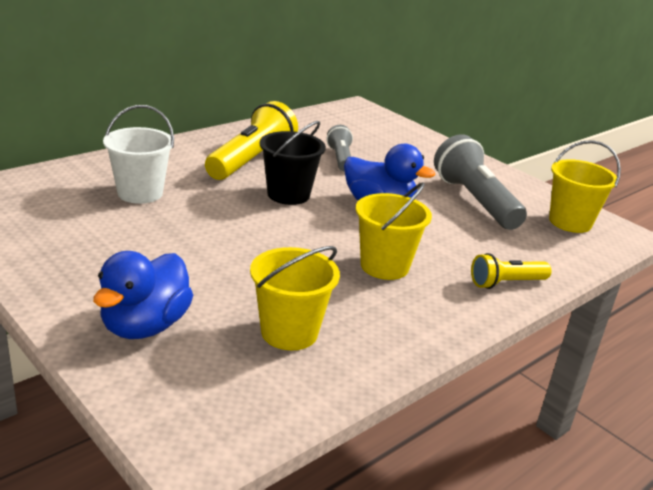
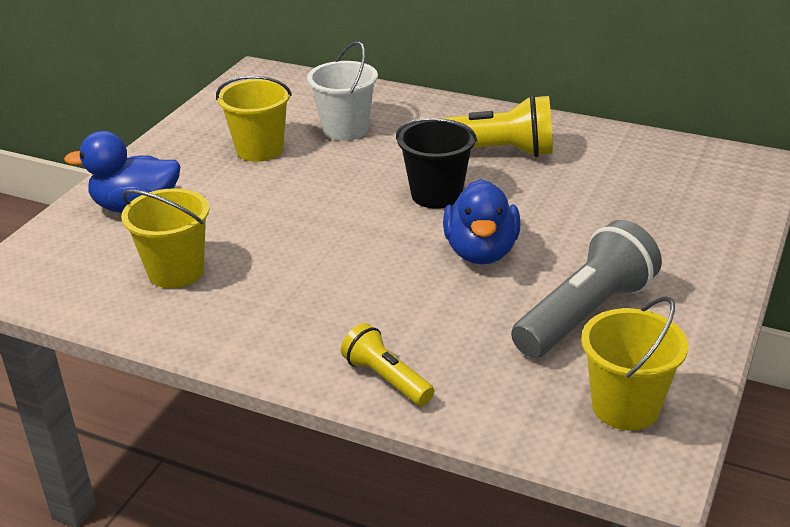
camera: 70 degrees right, 5 degrees up
(340, 159) = (573, 196): grey flashlight -> none
(384, 266) = (342, 290): yellow bucket -> yellow bucket (260, 150)

